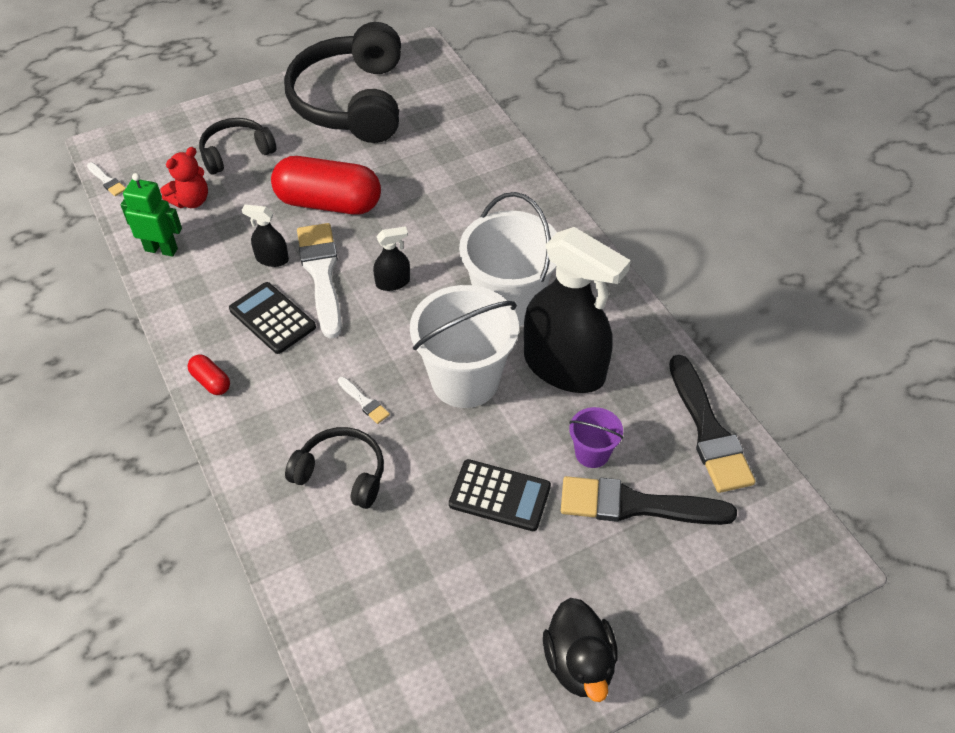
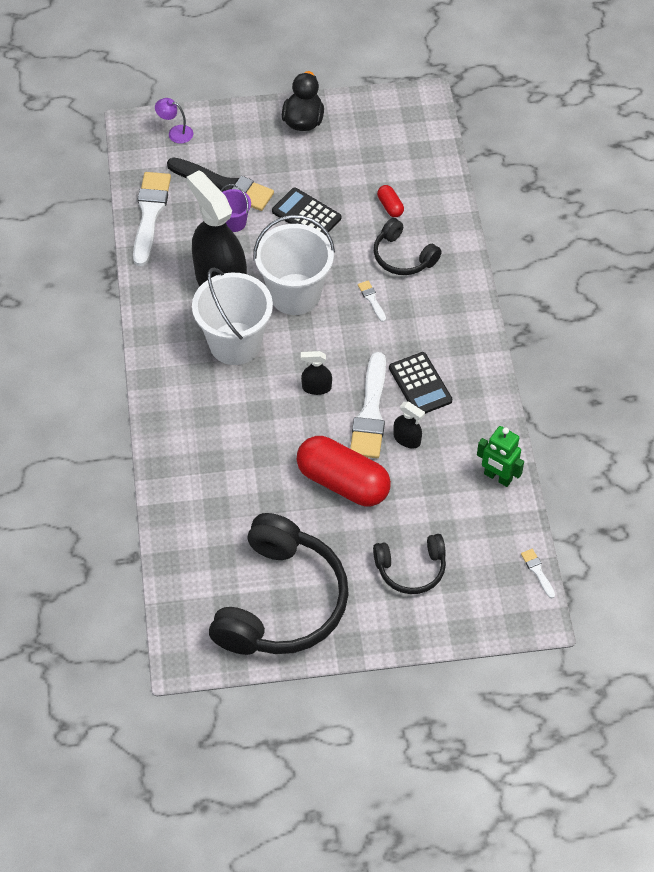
camera: 160 degrees left, 5 degrees up
(191, 201) = (463, 523): red teddy bear -> none
(211, 381) = (477, 346): red capsule -> red capsule (390, 206)
(708, 430) = (150, 214): black brush -> white brush
(759, 572) = (175, 133): none -> purple lamp

